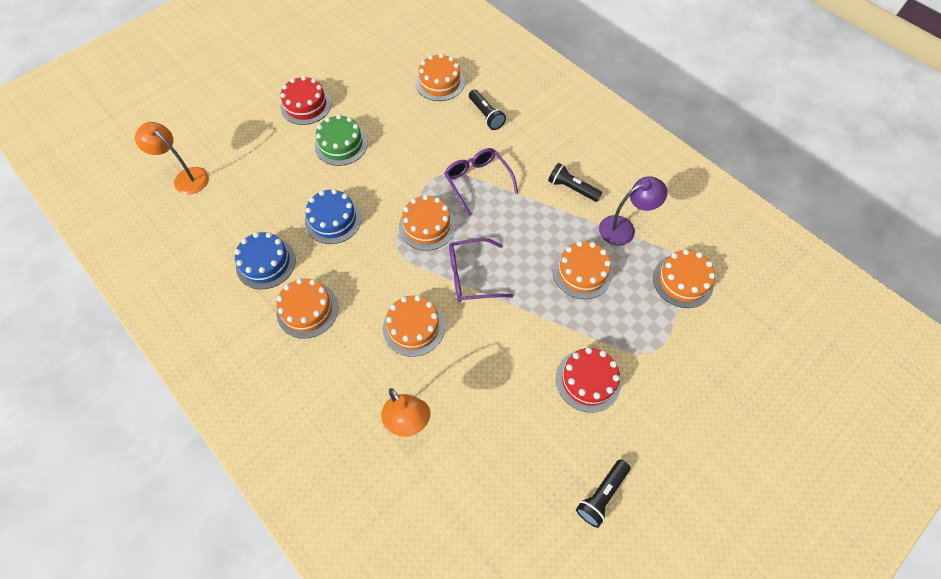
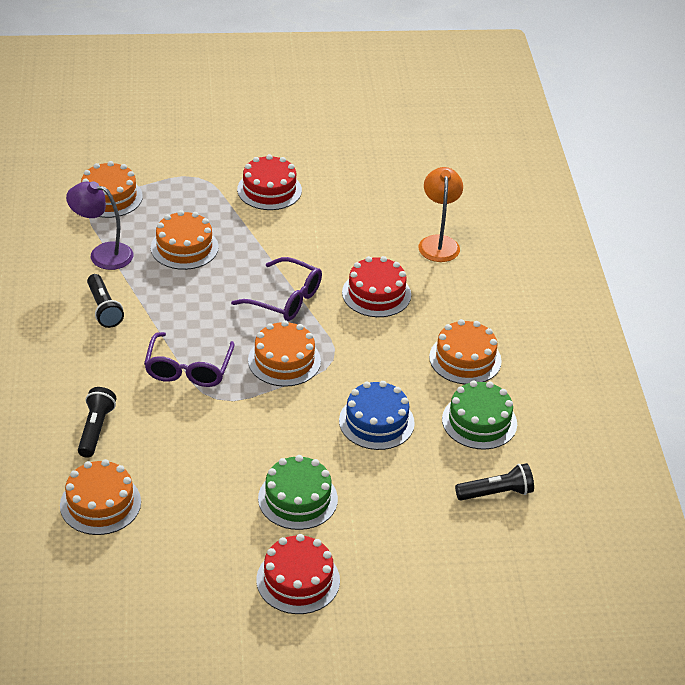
camera: 145 degrees left, 20 degrees down
(186, 177) = (517, 572): orange lamp -> none
(266, 263) = (479, 421): blue cake -> green cake
(414, 327) = (376, 294): orange cake -> red cake
(601, 495) = (333, 141): black flashlight -> black flashlight (496, 493)

